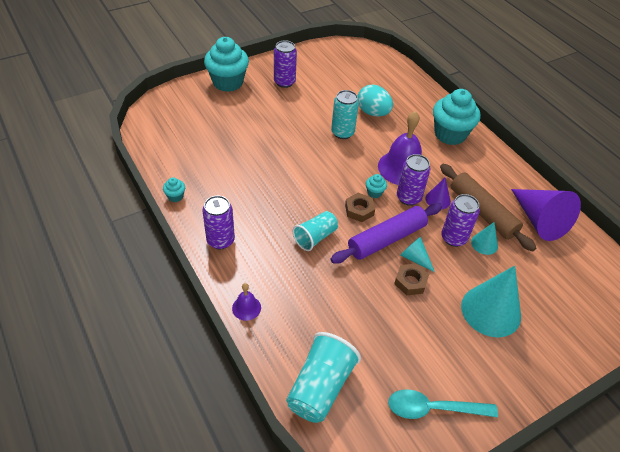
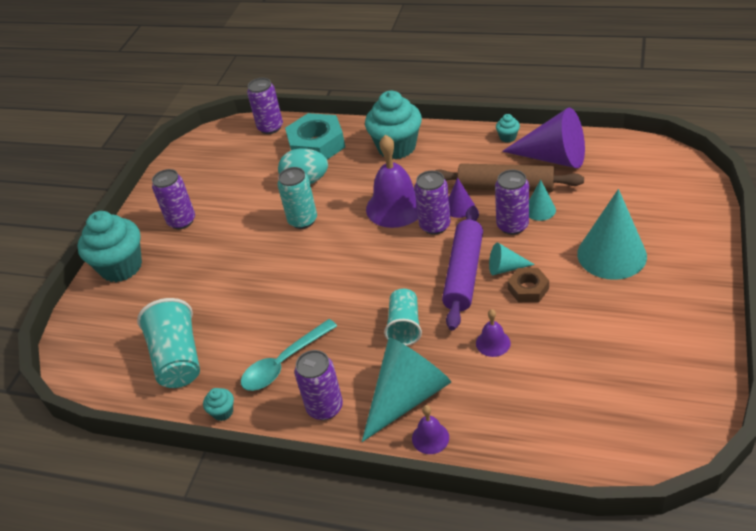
camera: 35 degrees left, 5 degrees down
(265, 275) = (407, 396): none -> turquoise cone
(320, 387) = (576, 434): turquoise cup -> turquoise cup (178, 358)
(348, 292) = (493, 343): none -> purple bell
(359, 210) = (409, 271): brown nut -> none
(374, 193) = (402, 246): turquoise cupcake -> turquoise cupcake (508, 137)
(395, 67) = (270, 127): none -> purple can
(407, 96) = (316, 145): none -> turquoise nut
(433, 408) = (672, 363): turquoise spoon -> turquoise spoon (284, 363)

